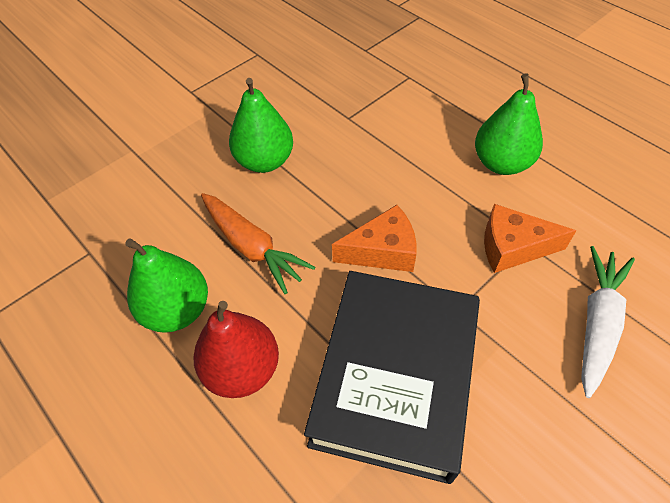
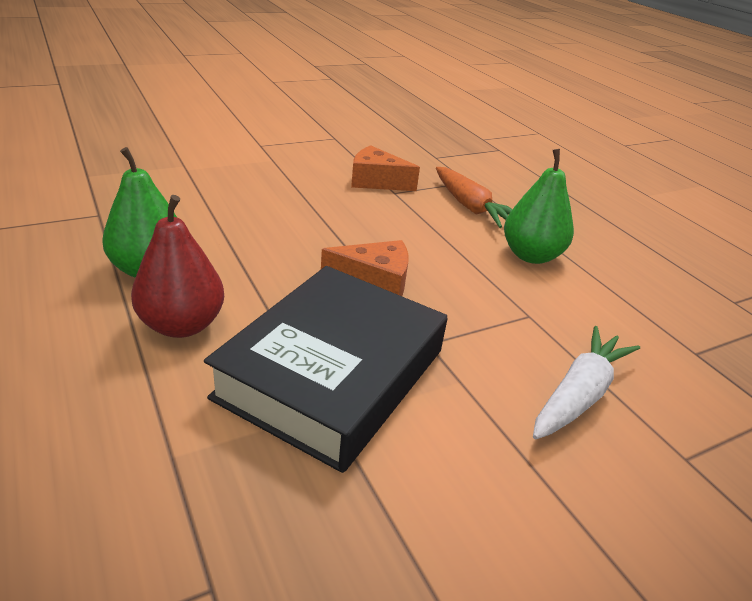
camera: 10 degrees right, 20 degrees down
(252, 247) = (249, 249): orange carrot -> orange carrot (471, 207)
(264, 161) = (298, 199): green pear -> none
(512, 247) = (512, 314): orange cheese -> orange cheese (376, 181)

